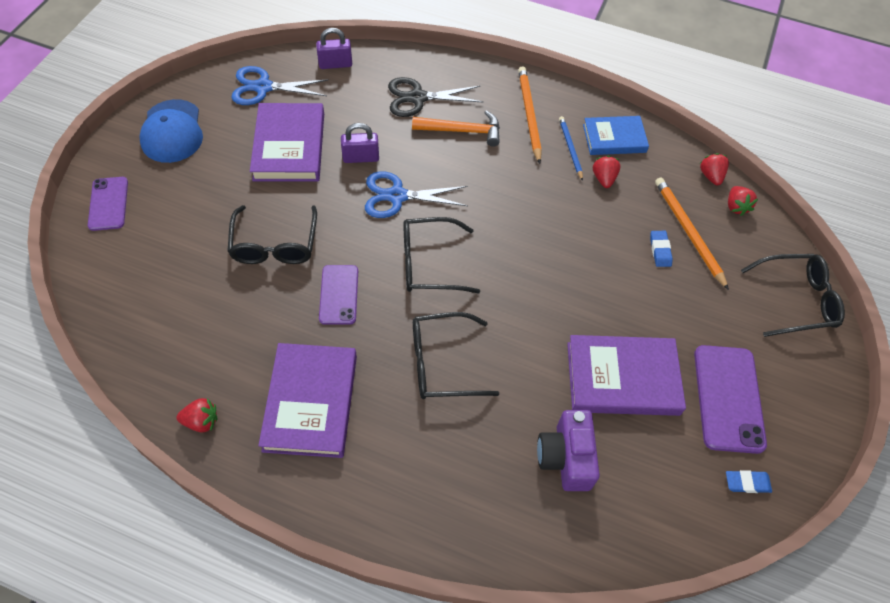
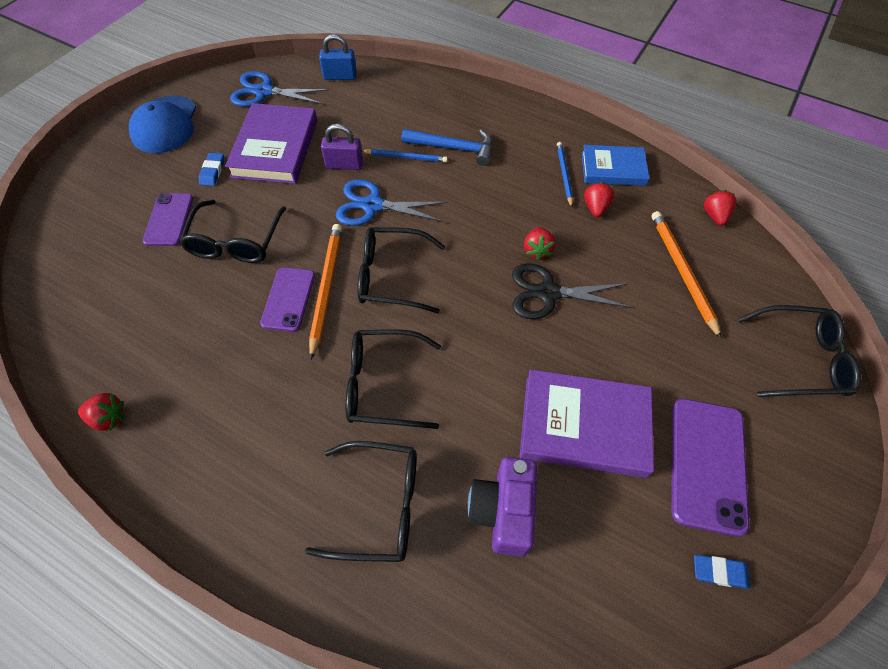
camera: 10 degrees right, 0 degrees up
(108, 203) = (83, 186): purple phone -> purple phone (169, 219)
(311, 402) = (230, 411): purple book -> none
(335, 64) = (340, 76): purple padlock -> blue padlock
(417, 98) = (414, 113): black scissors -> black scissors (548, 293)
(418, 144) = (405, 157): none -> blue pencil
(461, 466) = (379, 506): none -> black glasses
(462, 131) = (454, 148): orange hammer -> blue hammer
(529, 115) = (526, 139): orange pencil -> orange pencil (326, 288)
(660, 250) = (647, 288): blue eraser -> blue eraser (212, 171)
(736, 207) = (739, 250): red strawberry -> red strawberry (537, 250)

